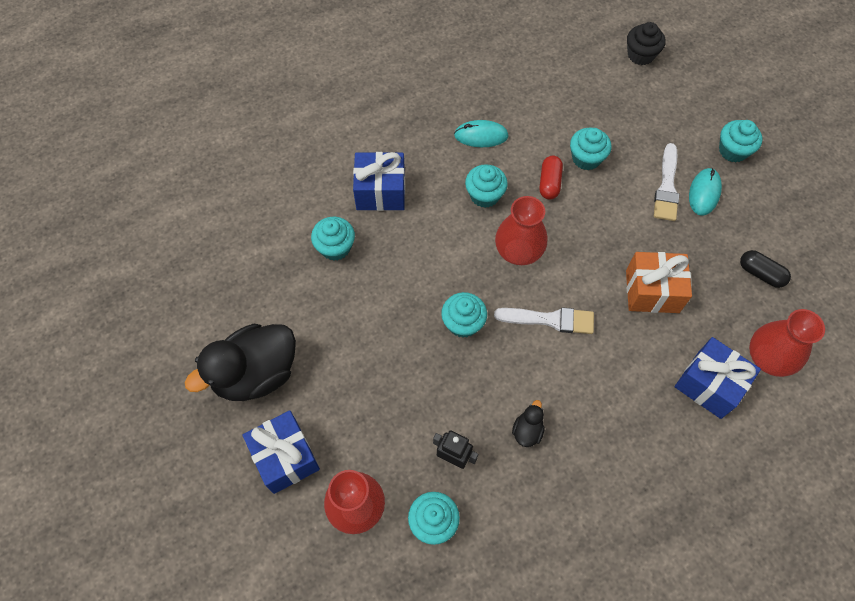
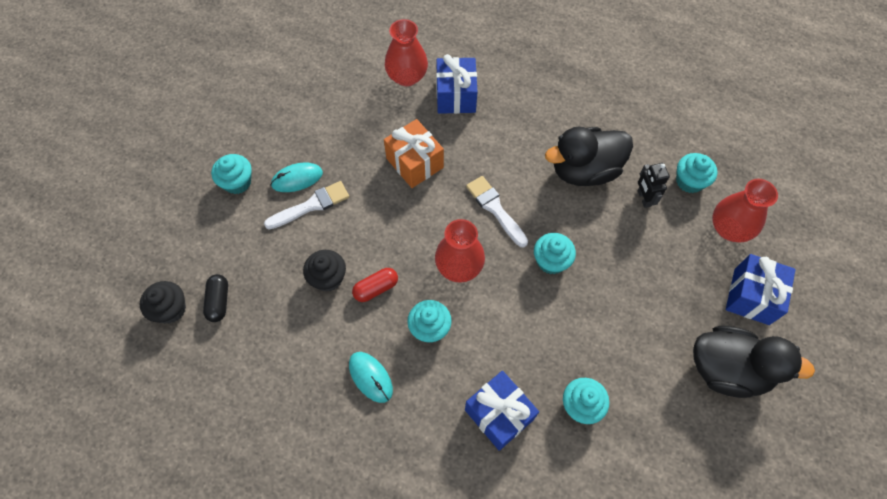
camera: 130 degrees left, 0 degrees up
(527, 431) = (584, 170): black duck -> black duck, size x2.38
(586, 158) = (328, 278): turquoise cupcake -> black cupcake
(760, 273) = (343, 111): black capsule -> black capsule (219, 301)

